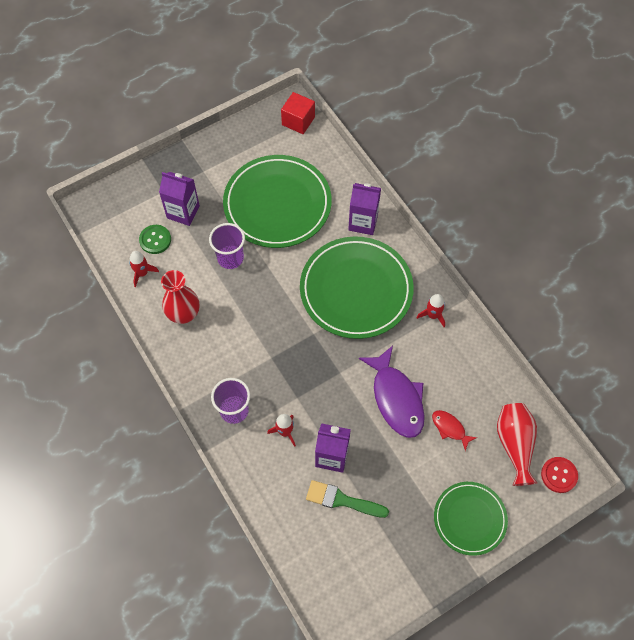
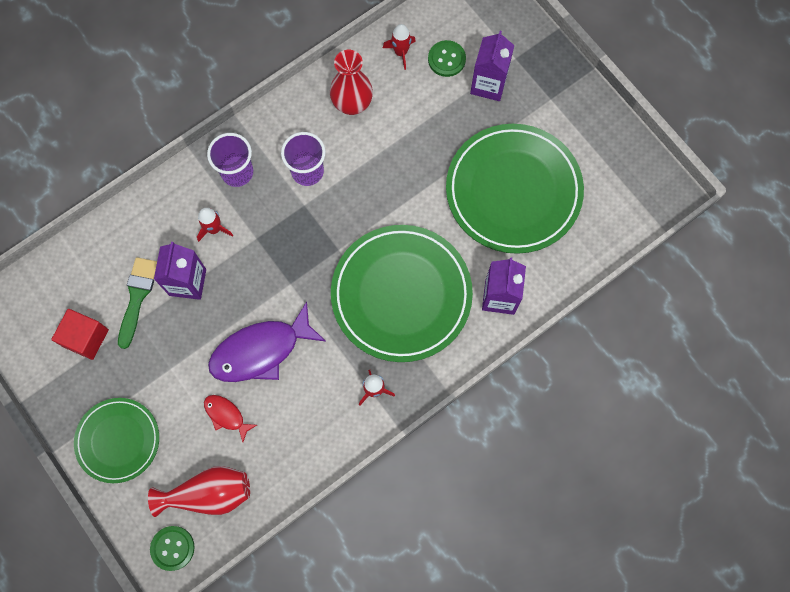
camera: 85 degrees right, 10 degrees up
(230, 258) = (431, 145): purple cup -> purple cup (307, 171)
(298, 121) = (645, 204): red cube -> red cube (86, 338)
(450, 428) = (226, 415): red fish -> red fish turned 90 degrees counterclockwise
(559, 475) = (172, 548): red button -> green button

